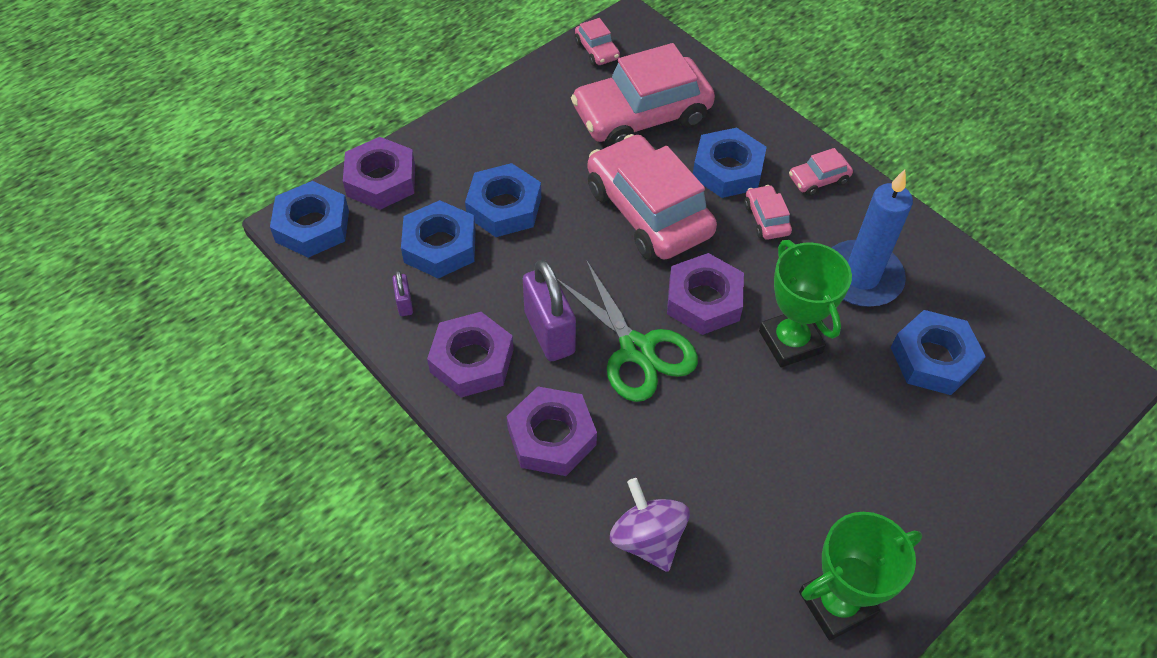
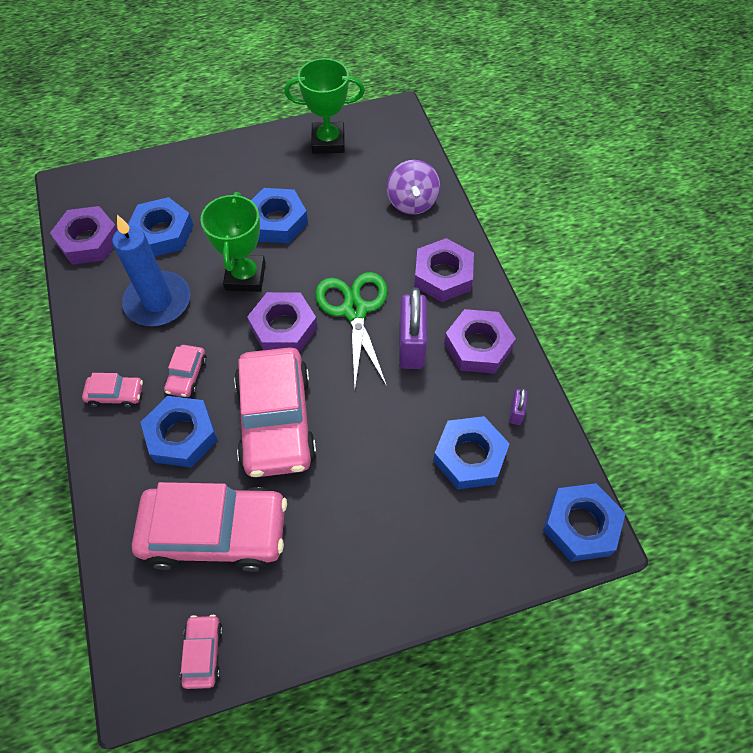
camera: 155 degrees left, 5 degrees up
(381, 180) = (502, 556): purple nut -> purple nut (89, 241)
(504, 207) = (397, 475): blue nut -> blue nut (277, 221)

